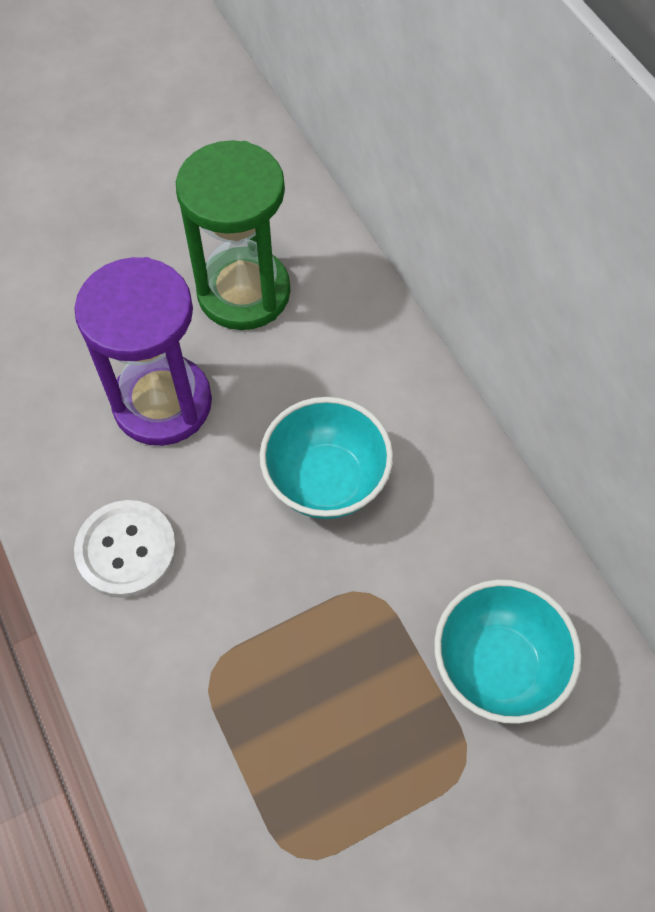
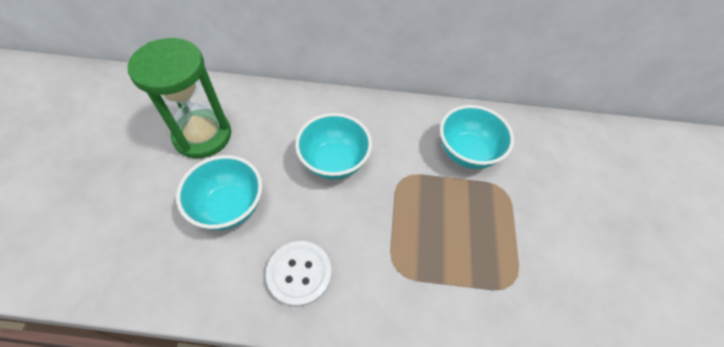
camera: 60 degrees left, 5 degrees down
(162, 403) = (229, 207): purple hourglass -> turquoise bowl

